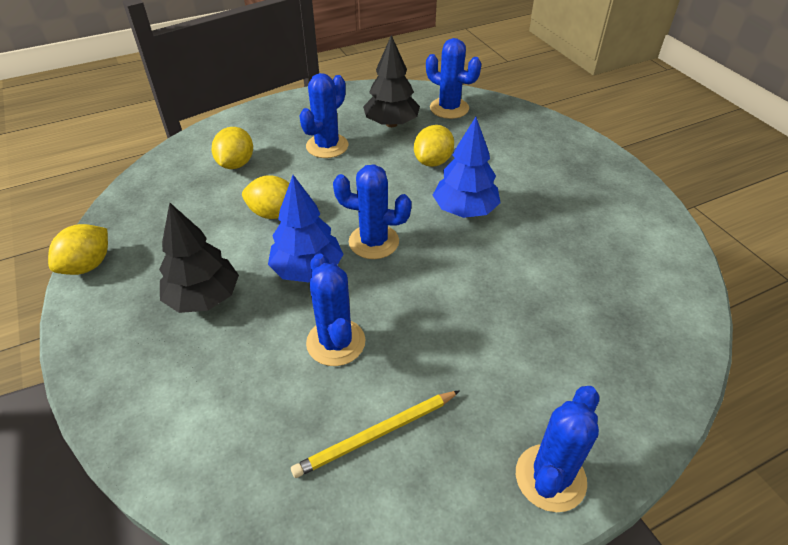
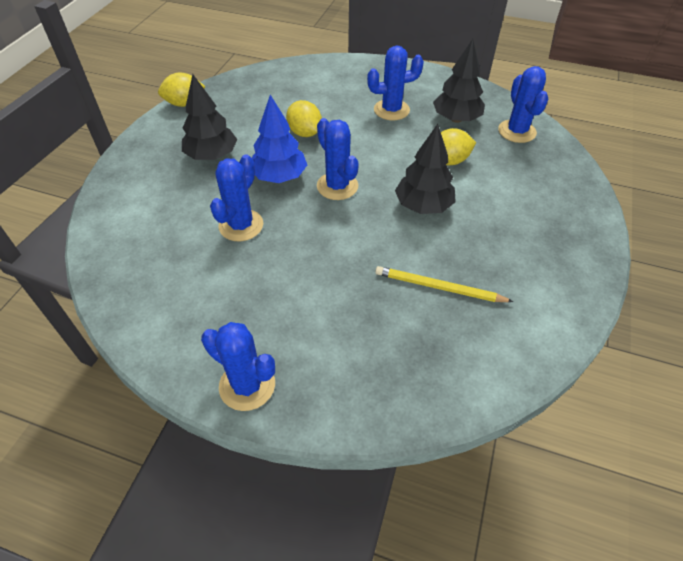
camera: 45 degrees right, 5 degrees up
(236, 164) = (323, 90): yellow lemon -> none
(376, 435) = (196, 286): yellow pencil -> yellow pencil (438, 287)
(464, 210) = (423, 206): blue tree -> black tree
(550, 477) = (247, 385): blue cactus -> blue cactus turned 45 degrees clockwise

